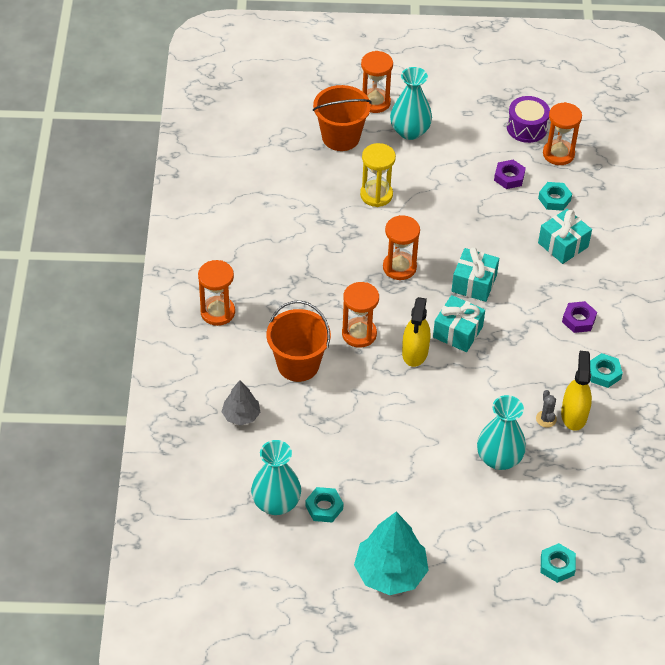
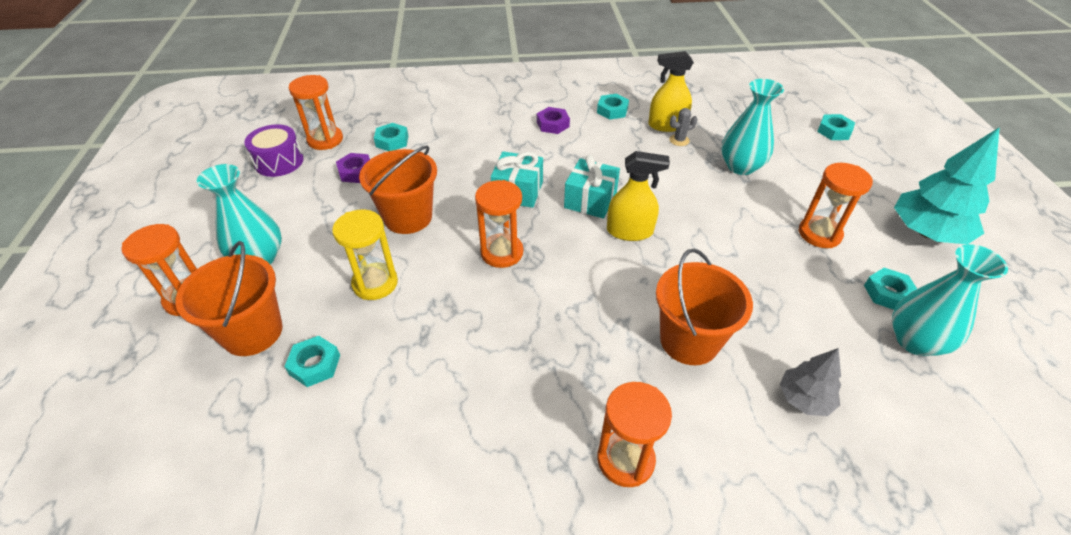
camera: 95 degrees left, 5 degrees down
(310, 169) = (315, 365): none -> turquoise nut
(359, 334) = (617, 282): orange hourglass -> orange hourglass (819, 234)
(446, 211) = (408, 217): none -> orange bucket
(563, 245) = (456, 135): turquoise gift -> none

